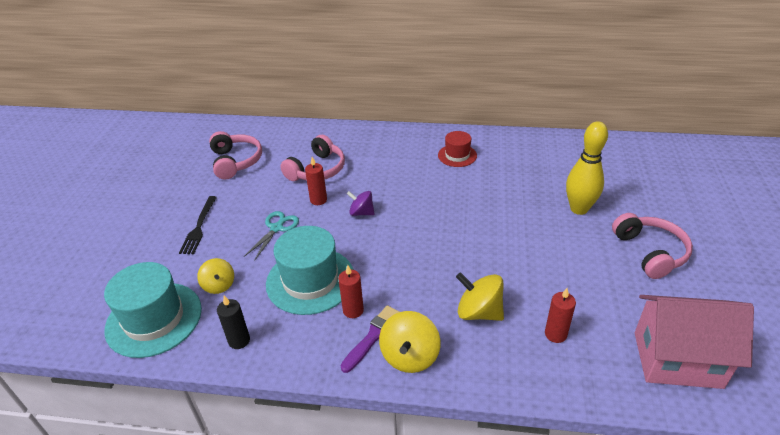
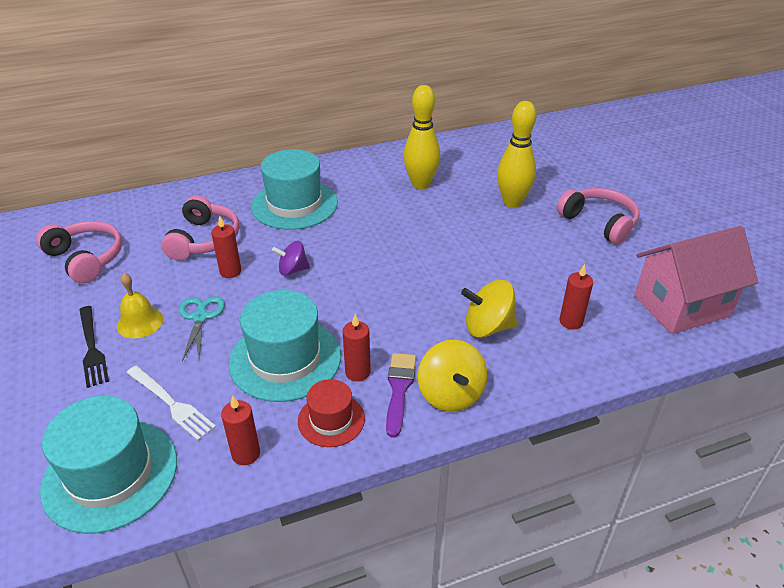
camera: 30 degrees left, 0 degrees up
(219, 285) = (172, 404): yellow spinning top -> white fork
(238, 218) = (140, 322): none -> yellow bell
(239, 340) = (246, 454): black candle -> red candle
(398, 160) = (294, 204): none -> turquoise hat
(457, 155) = (357, 183): red hat -> red hat (331, 420)
(508, 170) = (420, 184): none -> yellow bowling pin

